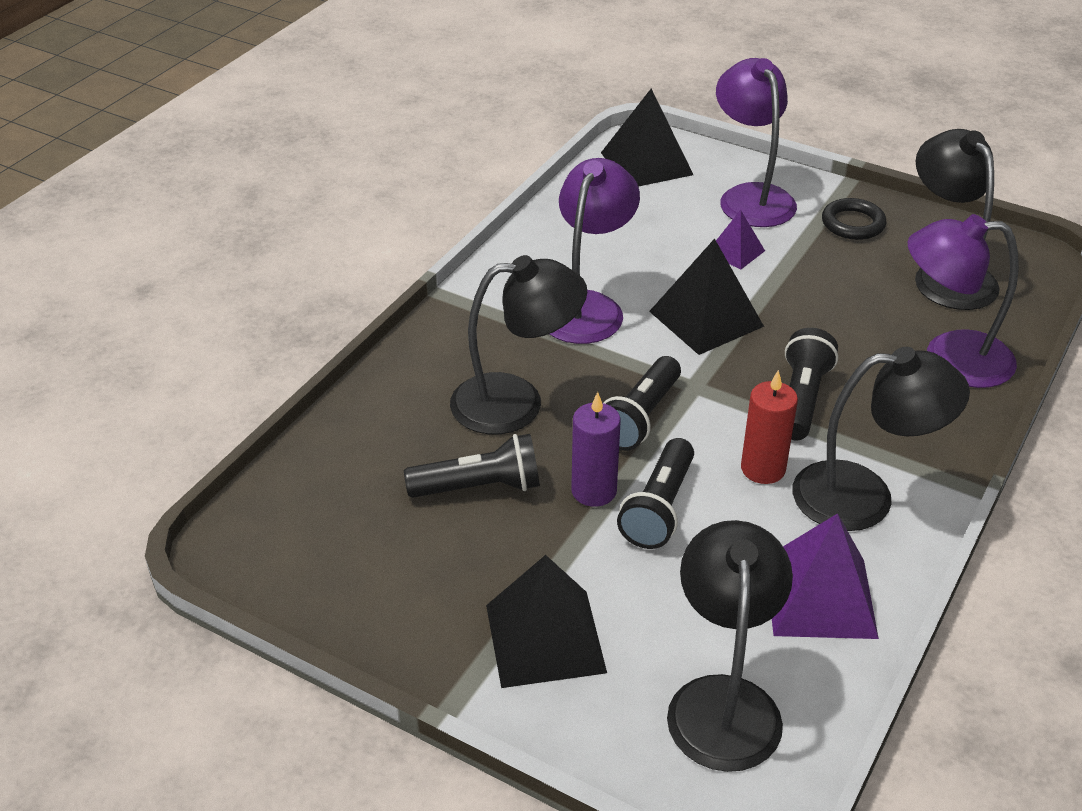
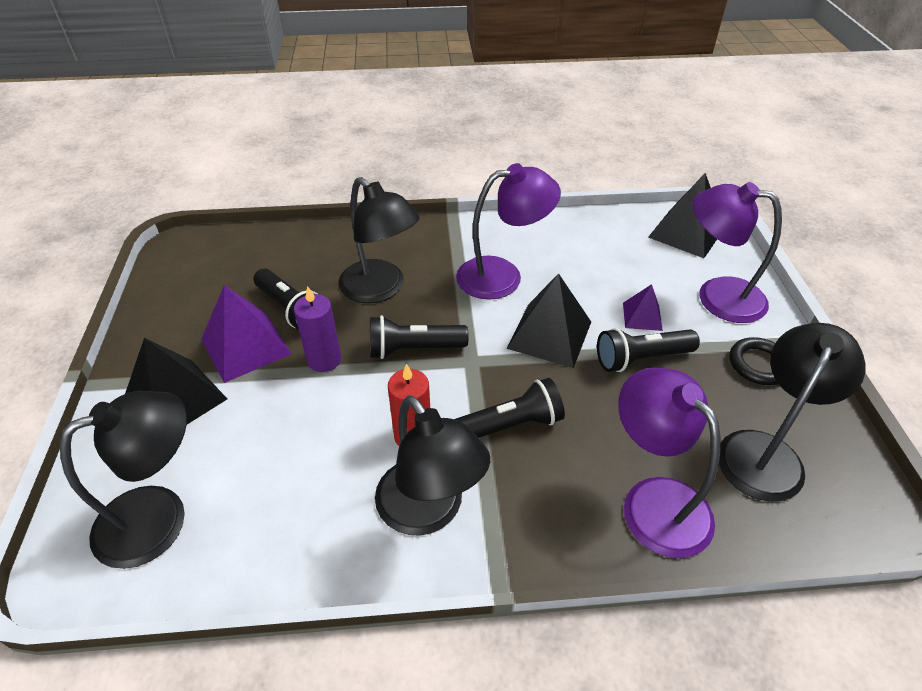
camera: 55 degrees right, 5 degrees up
(659, 508) = (330, 398): black flashlight -> black flashlight (641, 359)
(751, 197) = (717, 296): purple lamp -> purple lamp turned 105 degrees counterclockwise
(820, 597) = (297, 530): purple pyramid -> purple pyramid (246, 346)

